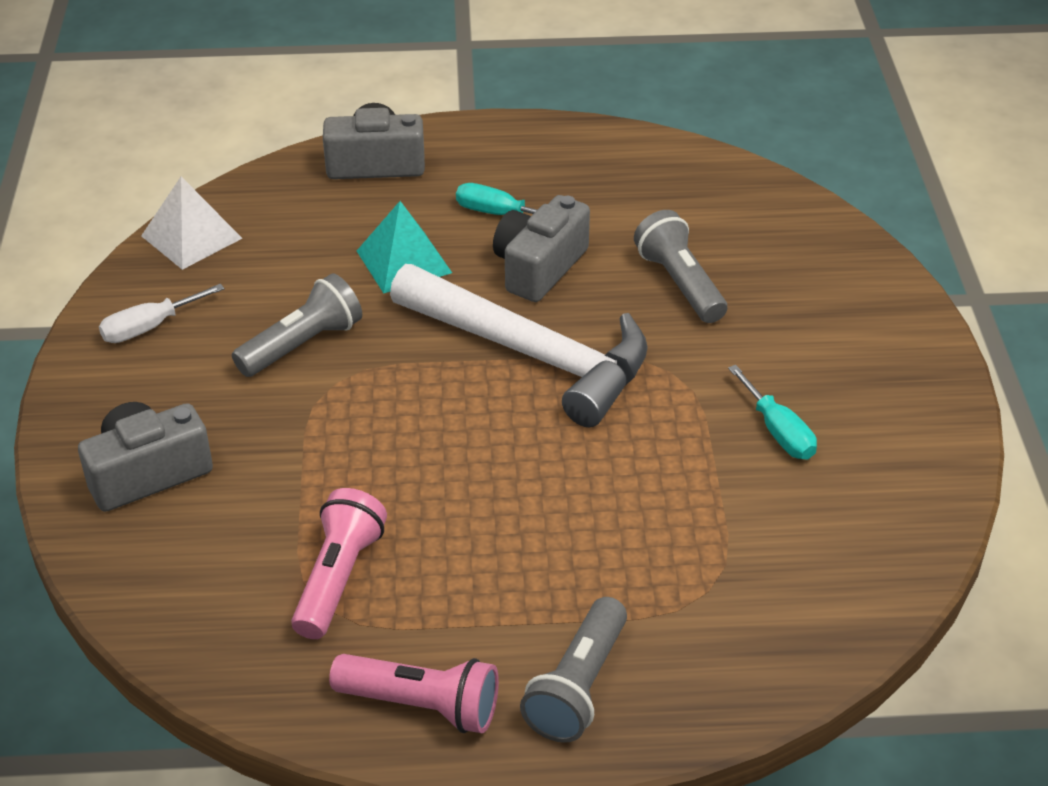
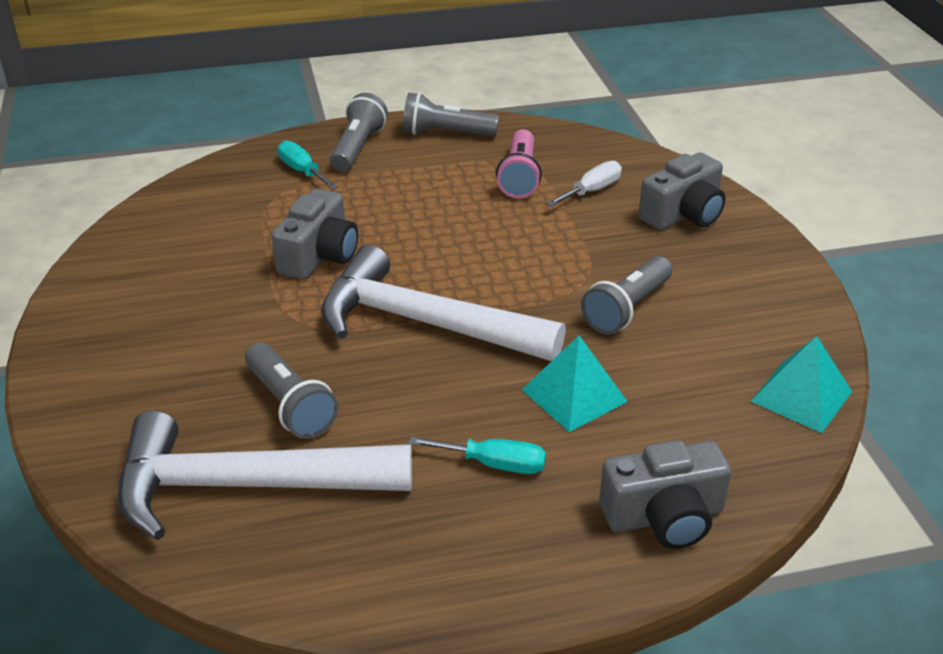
camera: 170 degrees right, 5 degrees down
(149, 327) = (767, 308): white screwdriver -> white screwdriver (592, 191)
(191, 237) = (801, 396): white pyramid -> turquoise pyramid
(422, 705) = (446, 133): pink flashlight -> grey flashlight
(539, 267) = (436, 405): grey camera -> grey camera (319, 256)
(717, 221) = (244, 486): none -> white hammer
(778, 431) = (213, 287): turquoise screwdriver -> turquoise screwdriver (302, 171)

